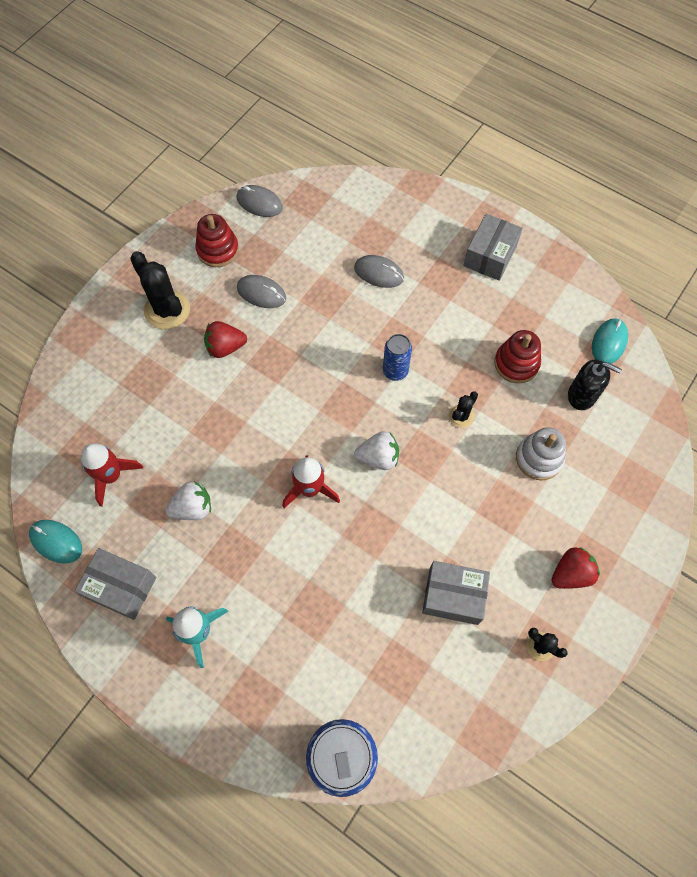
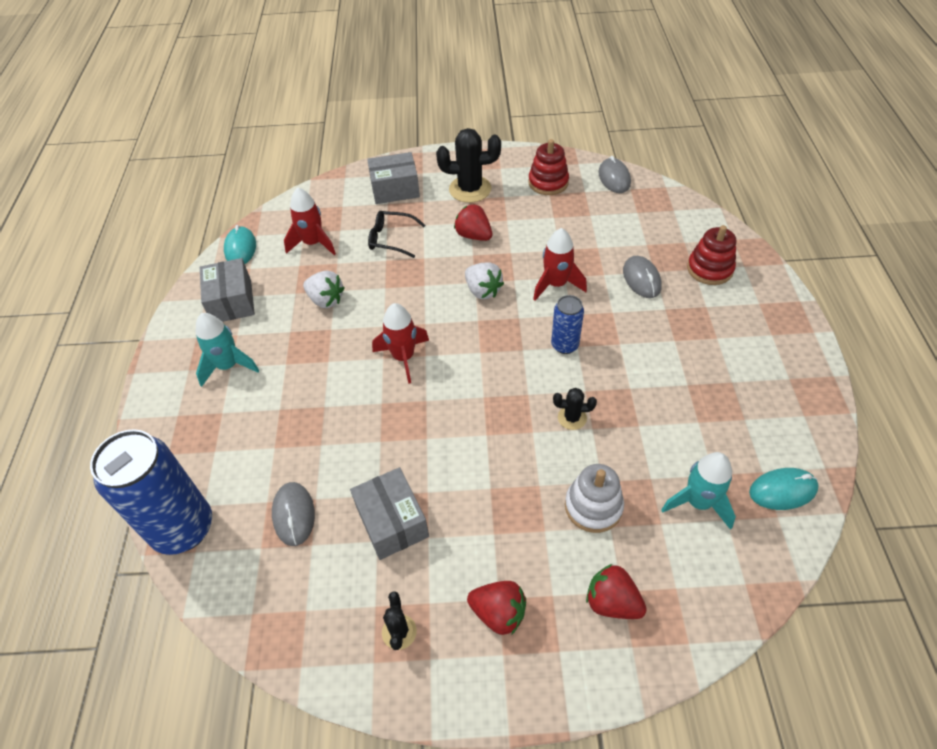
camera: 55 degrees right, 15 degrees down
(167, 310) = (470, 189): black cactus -> black cactus turned 75 degrees clockwise
(168, 410) = (391, 239): none -> black glasses
(261, 293) = (540, 226): grey mouse -> grey mouse (294, 515)
(333, 331) = (556, 285): none -> red rocket
(378, 457) = (474, 384): white strawberry -> white strawberry (483, 291)
(490, 256) = (753, 339): grey box -> grey box (395, 189)
(516, 363) = (670, 427): red stacking toy -> red stacking toy (709, 269)
(582, 395) = (698, 502): black soap dispenser -> turquoise rocket
(610, 500) = (612, 602): none -> red strawberry

